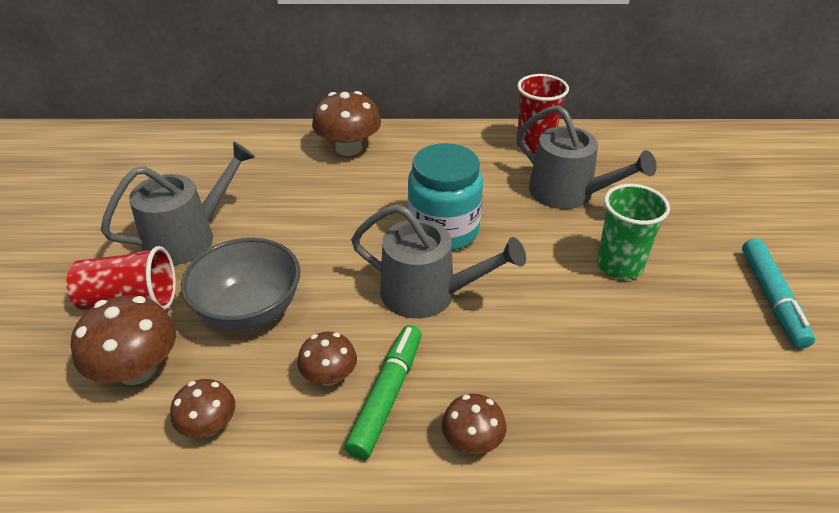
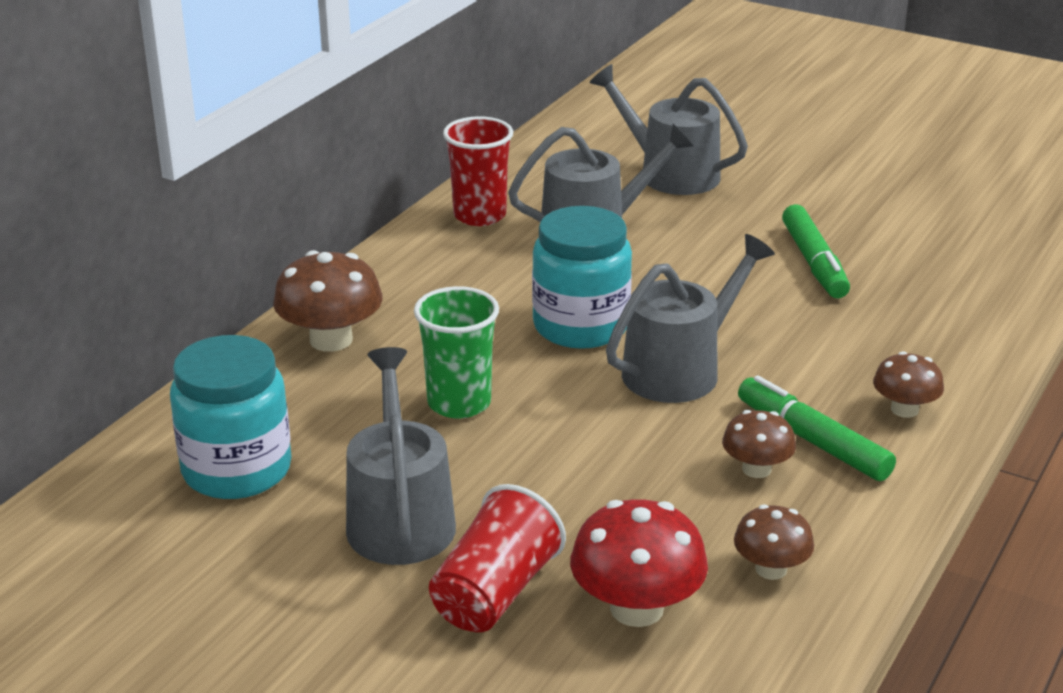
camera: 60 degrees left, 10 degrees down
(137, 369) = (636, 608): brown mushroom -> red mushroom
(204, 168) = (237, 470): none -> turquoise jar
(249, 311) = (601, 499): grey bowl -> none
(619, 266) = (737, 248): green cup -> green cup (459, 403)
(644, 314) = (814, 262): none -> green marker
(686, 199) = (671, 173): none -> grey watering can
(772, 299) = (846, 196): turquoise marker -> none

